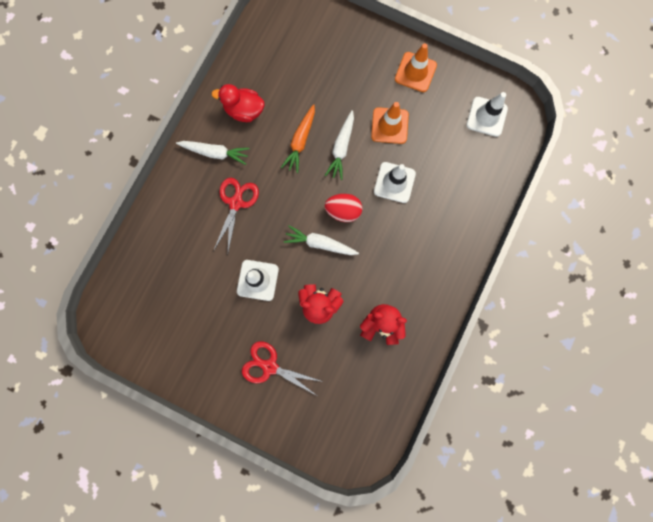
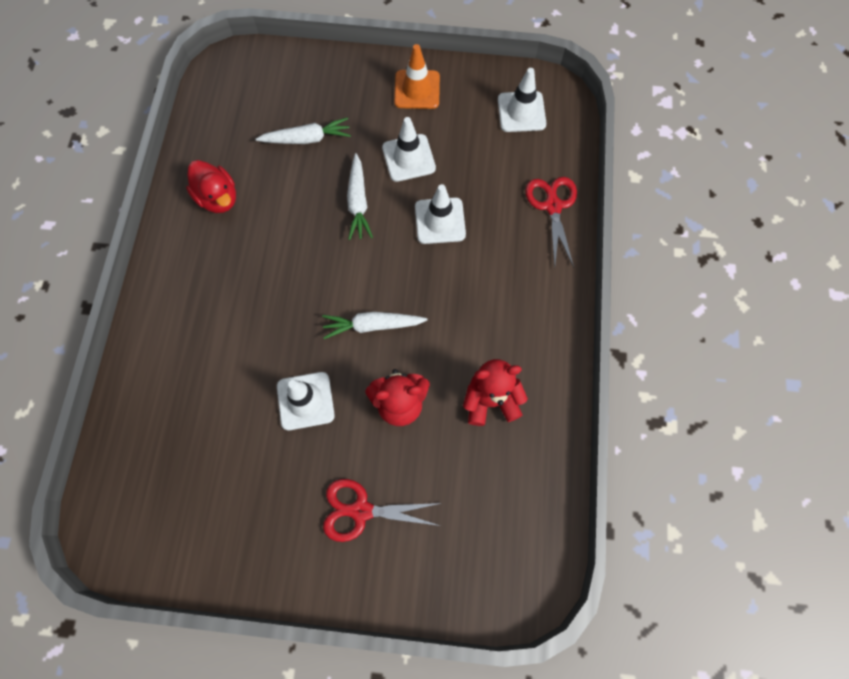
camera: 20 degrees left, 10 degrees down
(215, 153) = (196, 260): white carrot -> white carrot (307, 139)
(236, 203) = (243, 313): red scissors -> red scissors (552, 206)
(244, 111) = (218, 198): red duck -> red duck turned 120 degrees counterclockwise
(300, 141) = (303, 211): orange carrot -> none
(343, 211) = (388, 276): red egg -> none
(389, 126) = (408, 158): orange traffic cone -> white traffic cone

